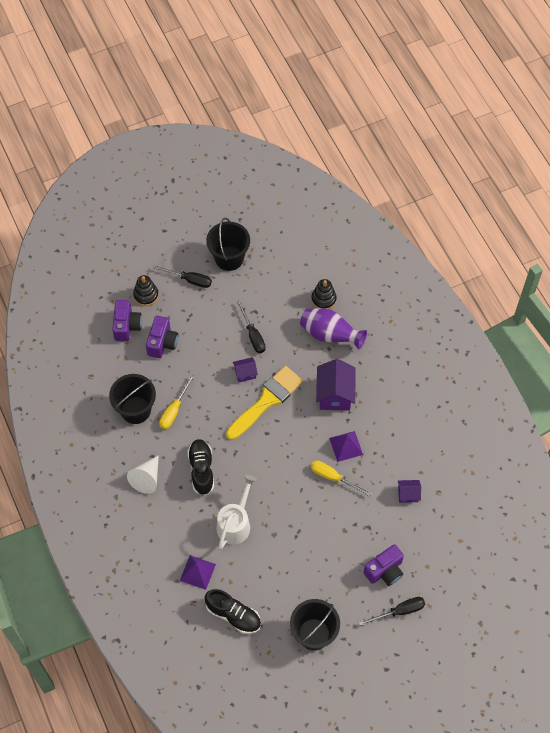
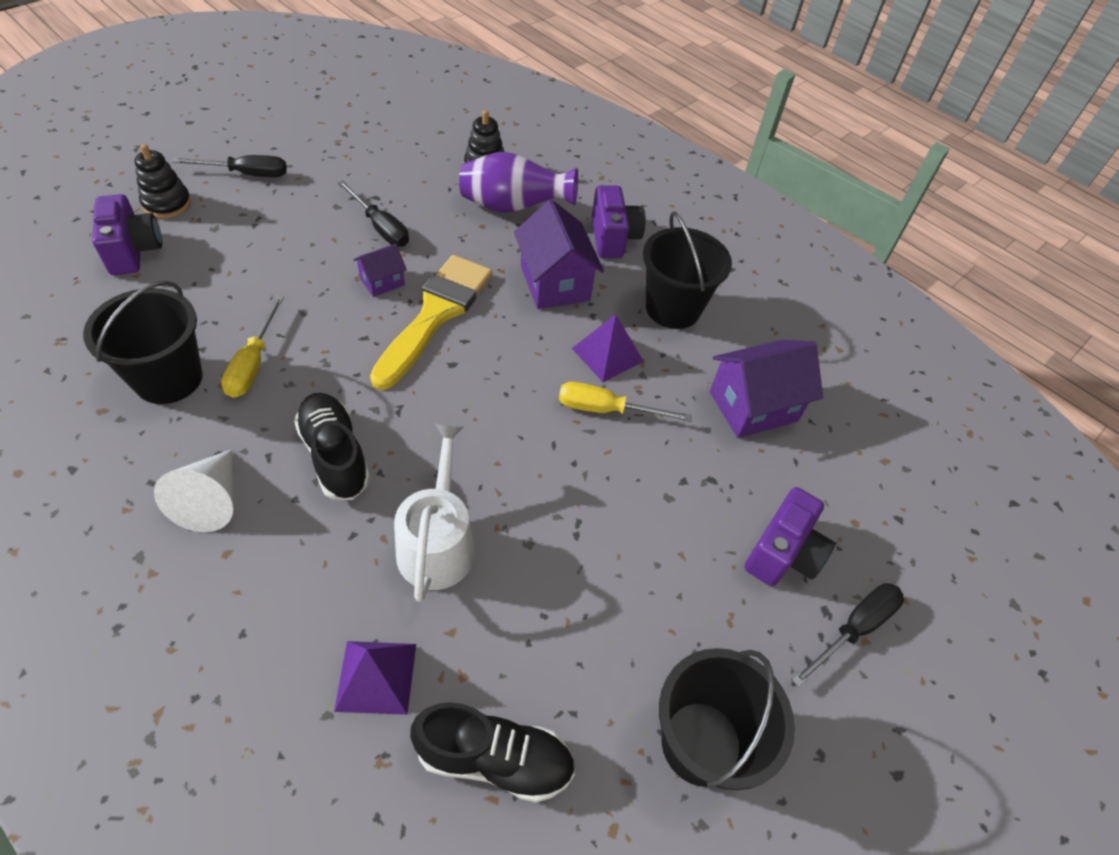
camera: 25 degrees left, 10 degrees down
(162, 343) = (210, 264): purple camera -> purple camera (613, 238)
(229, 258) = (311, 140): black bucket -> black bucket (672, 308)
(408, 494) = (753, 406): purple house -> purple house, size x1.87

